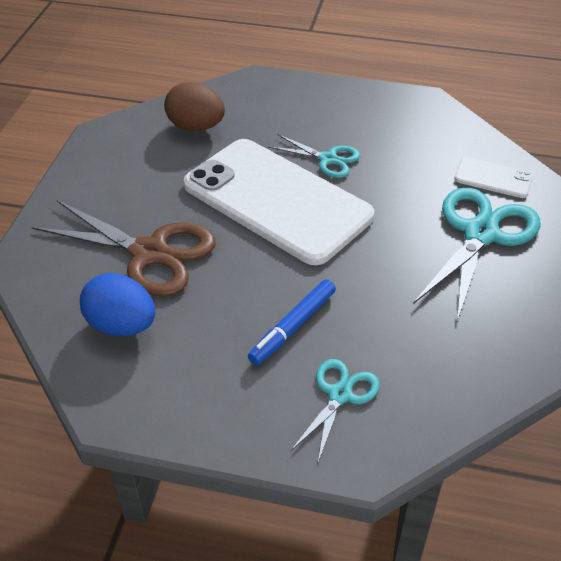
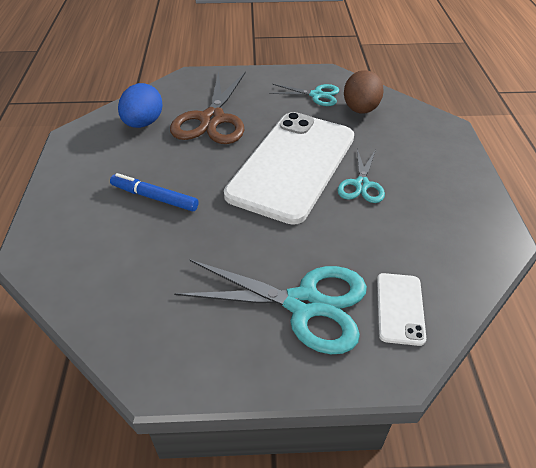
camera: 75 degrees right, 0 degrees up
(340, 395) = (90, 232): turquoise scissors -> turquoise scissors (316, 95)

